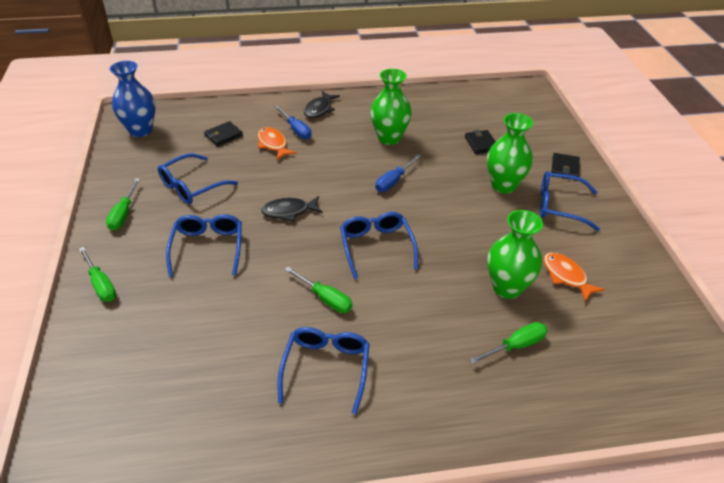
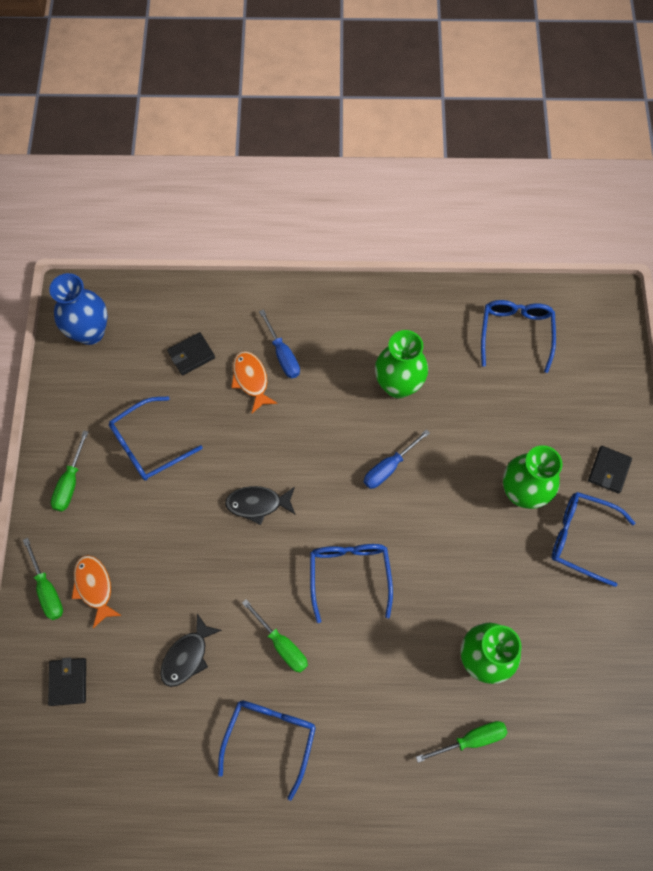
camera: 10 degrees right, 25 degrees up
(208, 248) = (162, 551): blue glasses -> blue glasses (515, 334)
(319, 109) = (317, 316): black fish -> black fish (187, 656)
(481, 143) = (513, 411): black wallet -> black wallet (68, 682)
(566, 276) = (554, 651): orange fish -> orange fish (94, 587)

